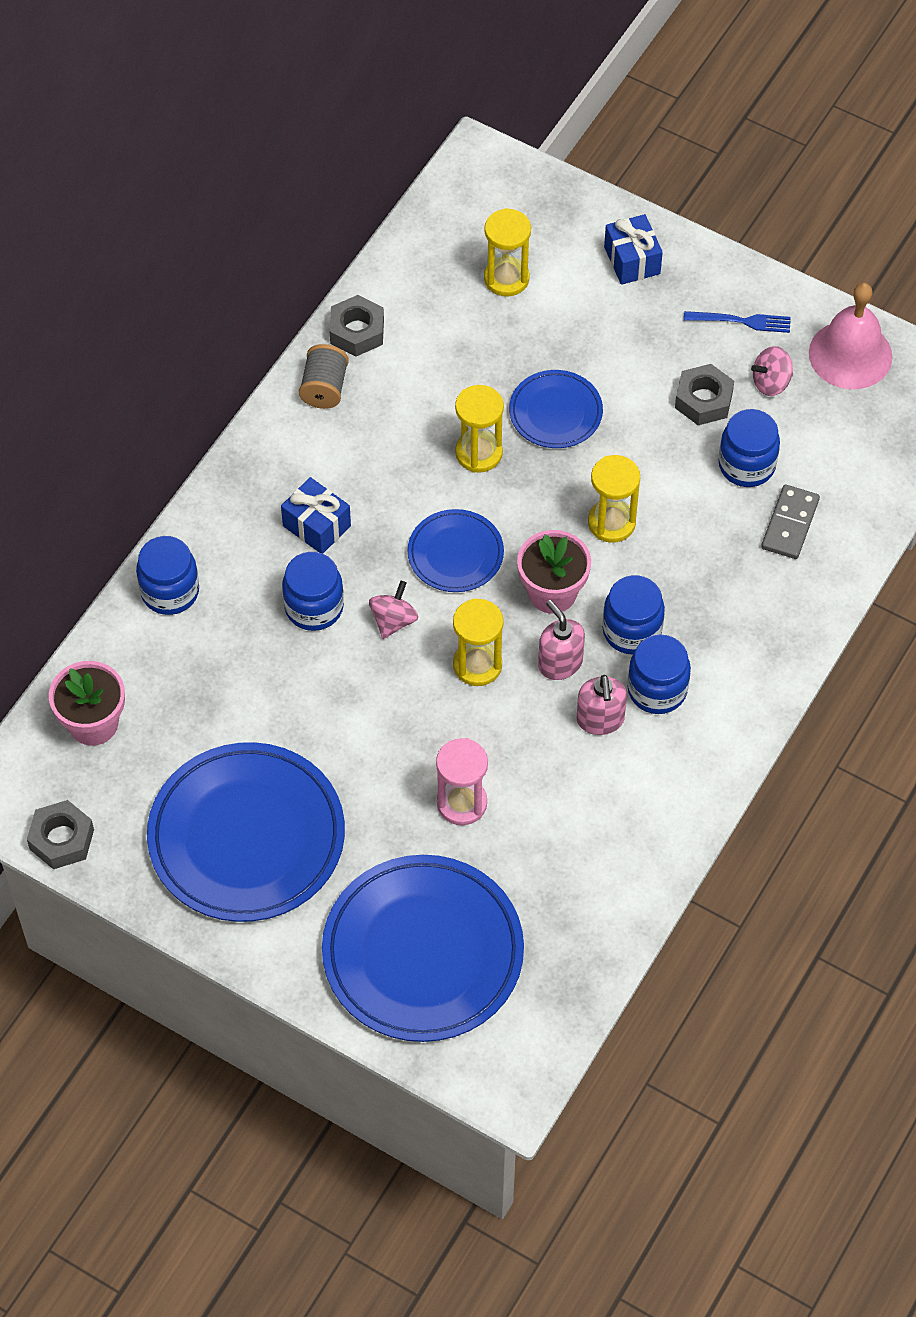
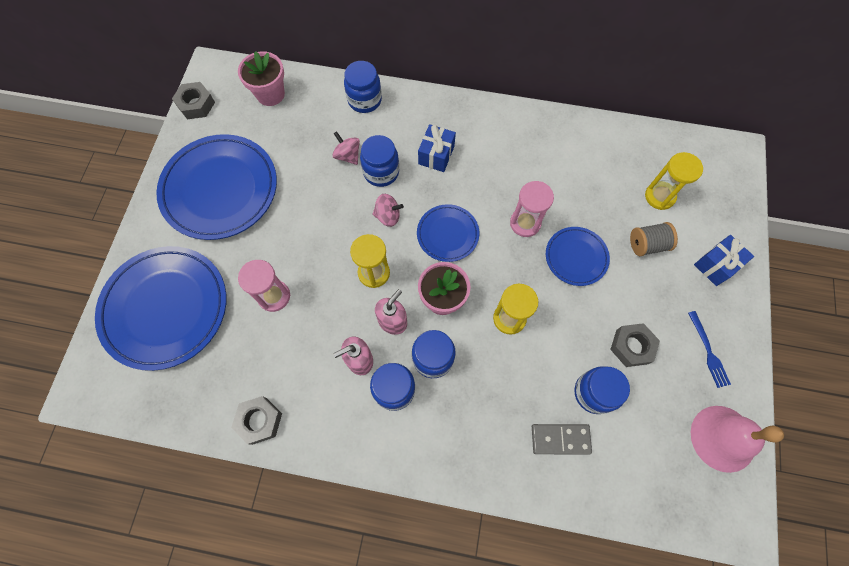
camera: 70 degrees right, 10 degrees up
(324, 388) = (531, 127): grey spool -> grey spool (647, 245)
(357, 331) = (578, 130): grey nut -> grey nut (259, 421)
(478, 453) = (525, 223): yellow hourglass -> pink hourglass
(771, 382) = (669, 388): pink spinning top -> pink spinning top (348, 156)

